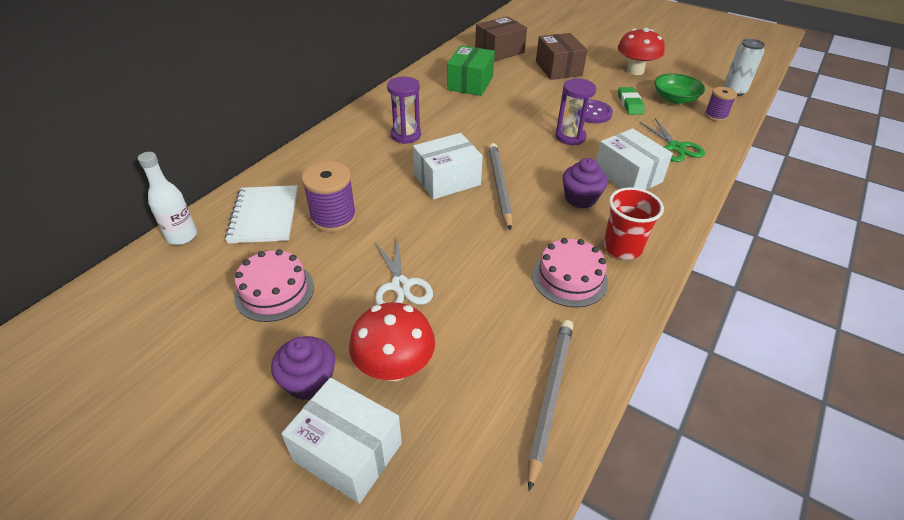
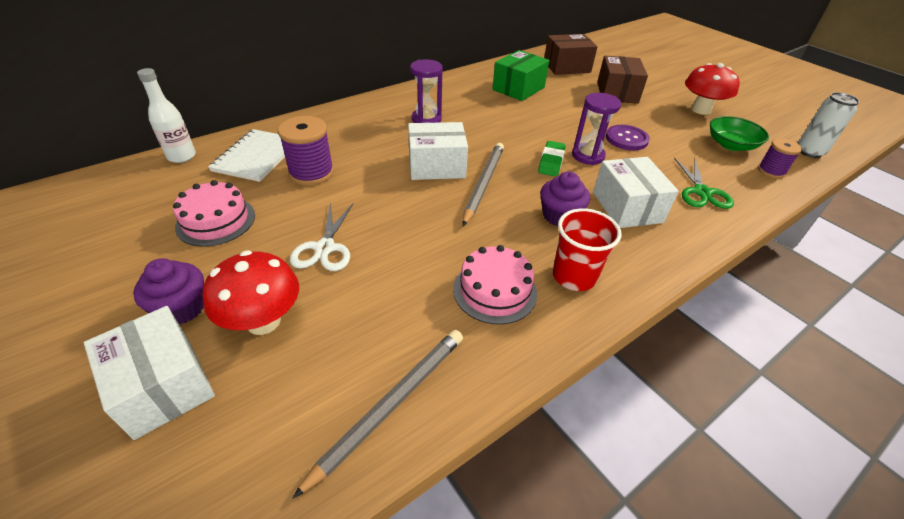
camera: 20 degrees right, 0 degrees up
(630, 104) = (674, 139): green eraser -> green eraser (551, 162)

